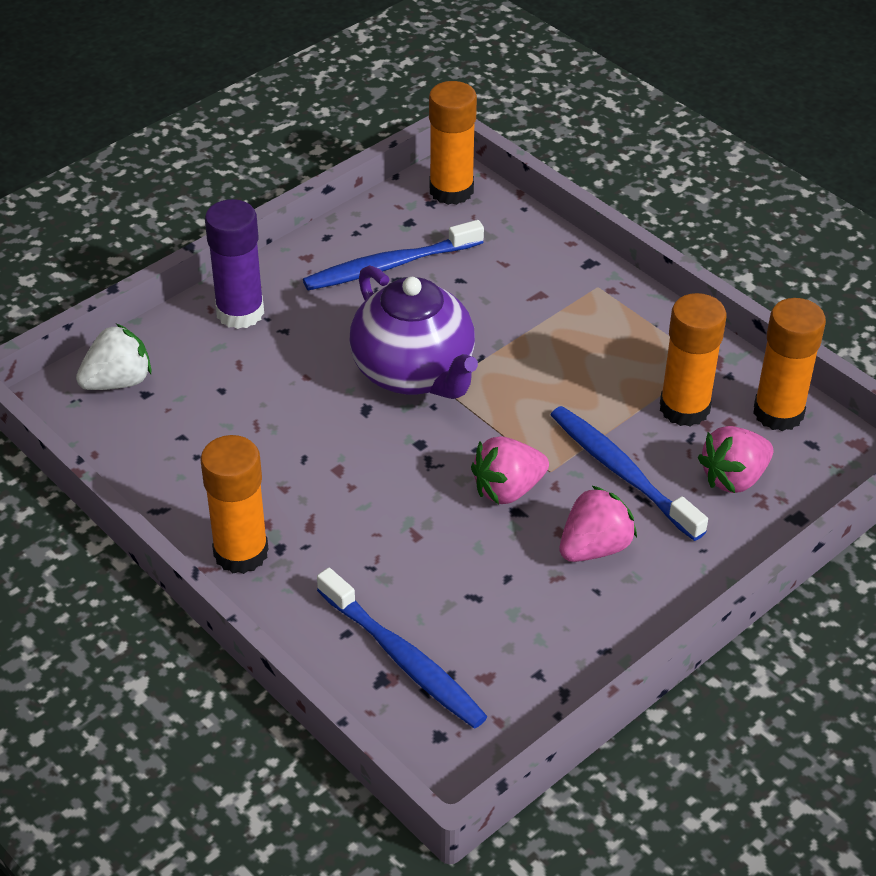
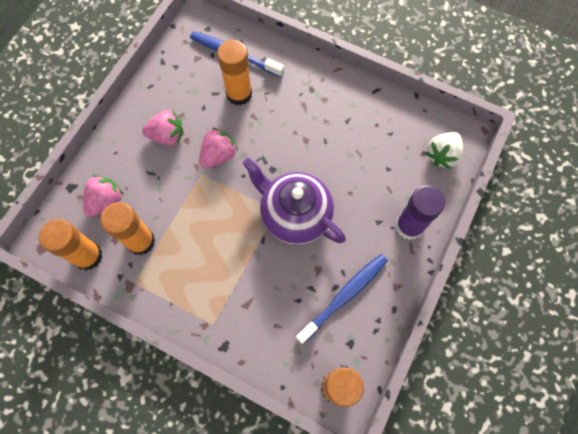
camera: 160 degrees right, 25 degrees up
(241, 552) = (327, 81): orange glue stick -> orange glue stick (239, 94)
(594, 547) = (167, 136): pink strawberry -> pink strawberry turned 120 degrees counterclockwise
(622, 472) = (164, 185): blue toothbrush -> none

